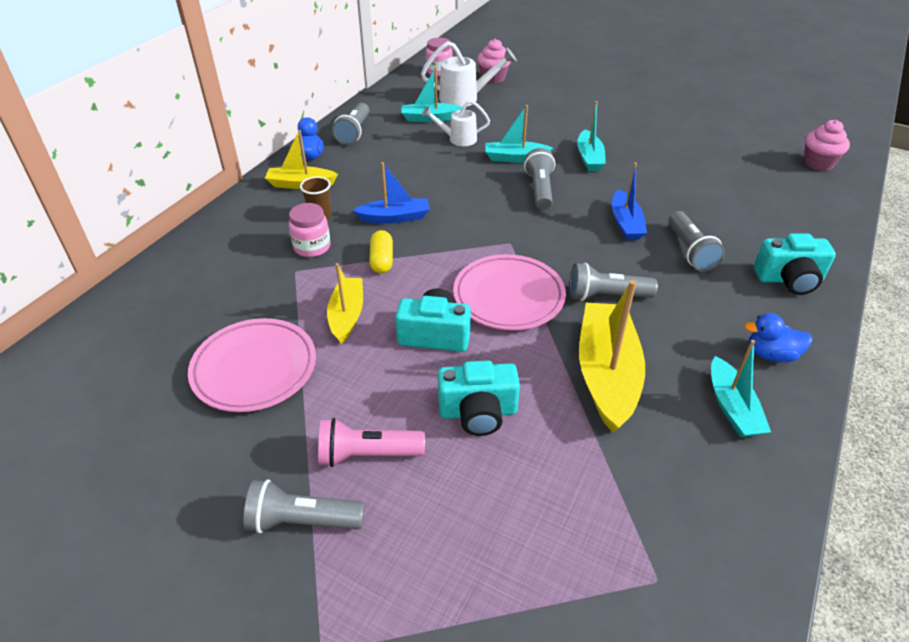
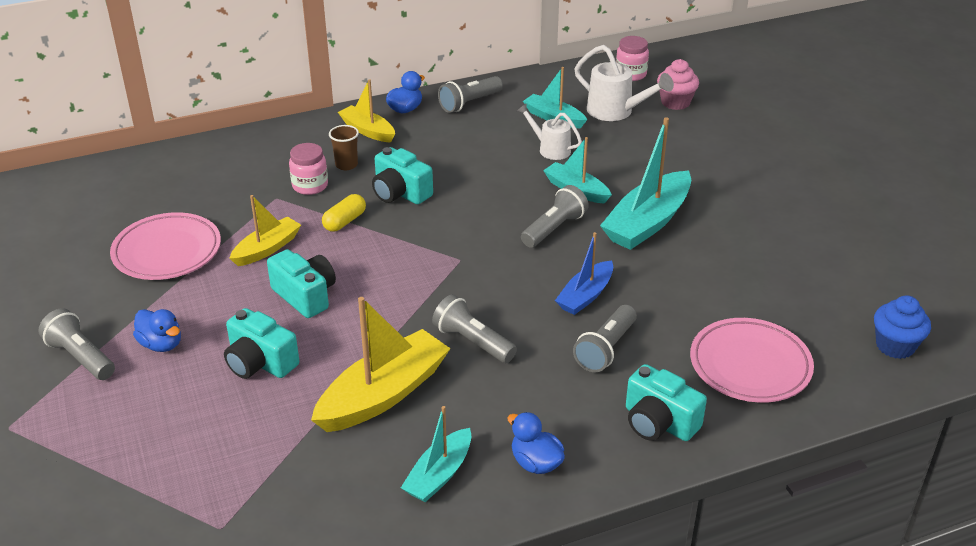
camera: 40 degrees right, 5 degrees down
(367, 454) = (161, 344): pink flashlight -> blue duck
(395, 217) = (400, 193): blue boat -> turquoise camera
(508, 297) = (396, 299): pink plate -> pink plate (750, 365)
(589, 158) = (647, 222): turquoise boat -> turquoise boat, size x1.69
(818, 163) = (895, 346): pink cupcake -> blue cupcake

